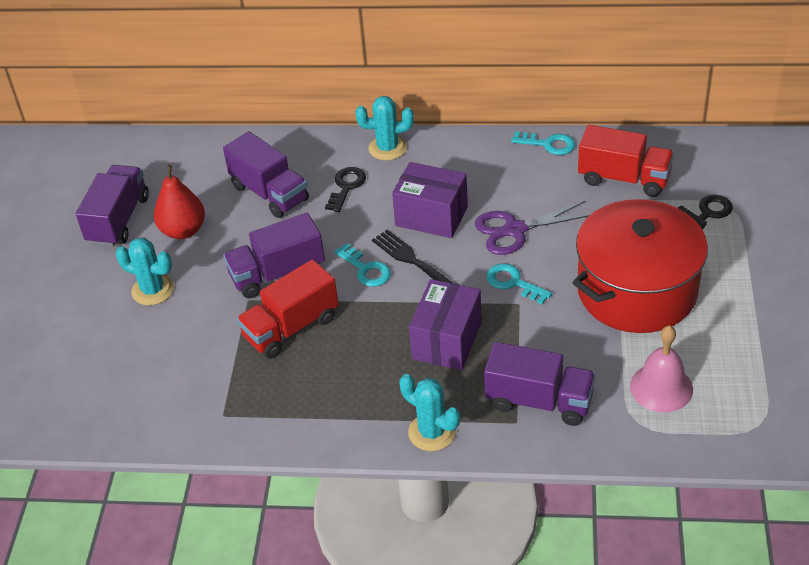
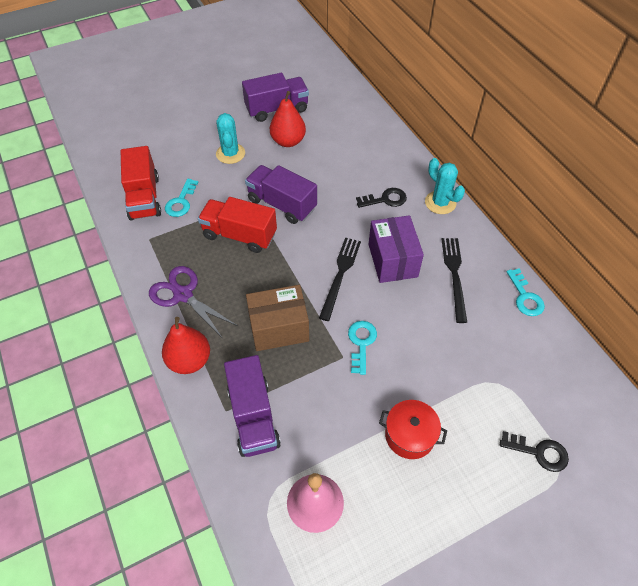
camera: 55 degrees right, 10 degrees up
(269, 193) = (350, 164): purple truck -> none
(366, 269) = (316, 248): turquoise key -> turquoise key (181, 202)
(432, 432) = (189, 360): turquoise cactus -> red pear
(447, 340) = (279, 328): purple box -> brown box
(486, 180) = (454, 275): none -> black fork
(514, 230) = (416, 318): purple scissors -> purple scissors (183, 294)
(624, 179) = (529, 368): red truck -> red truck (144, 197)
(637, 291) = (409, 435): red pot -> red pot, size x0.46

